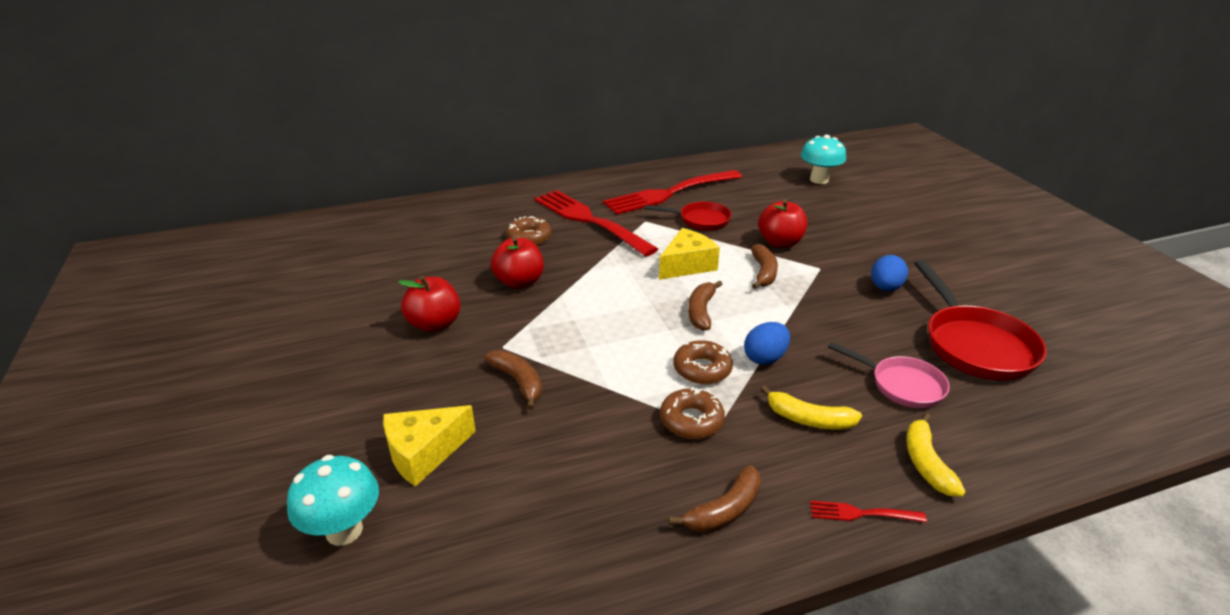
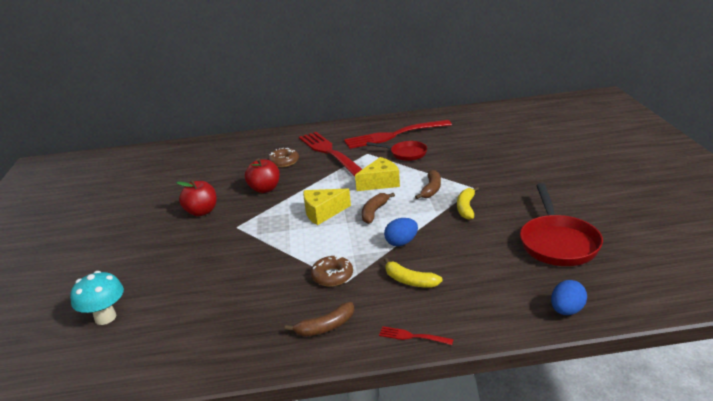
camera: 15 degrees right, 5 degrees down
(424, 453) = (164, 282): yellow cheese -> yellow cheese (323, 213)
(518, 382) = (236, 247): brown banana -> none
(702, 369) = (355, 247): brown donut -> none
(780, 242) = (455, 170): red apple -> none
(819, 180) = (510, 127): turquoise mushroom -> none
(885, 288) = (514, 203): blue egg -> blue egg (567, 310)
(901, 385) = (487, 265): pink pan -> none
(926, 463) = (474, 312): yellow banana -> yellow banana (466, 208)

